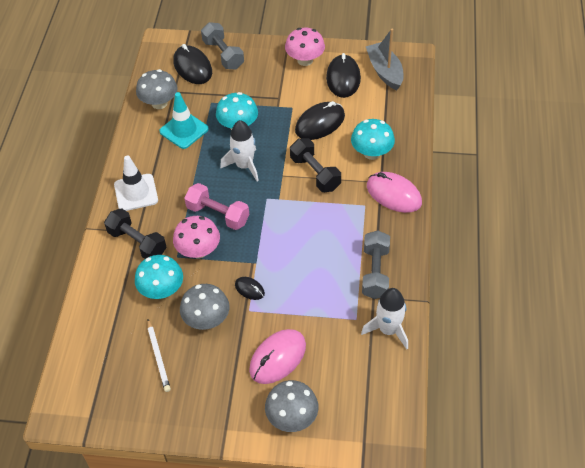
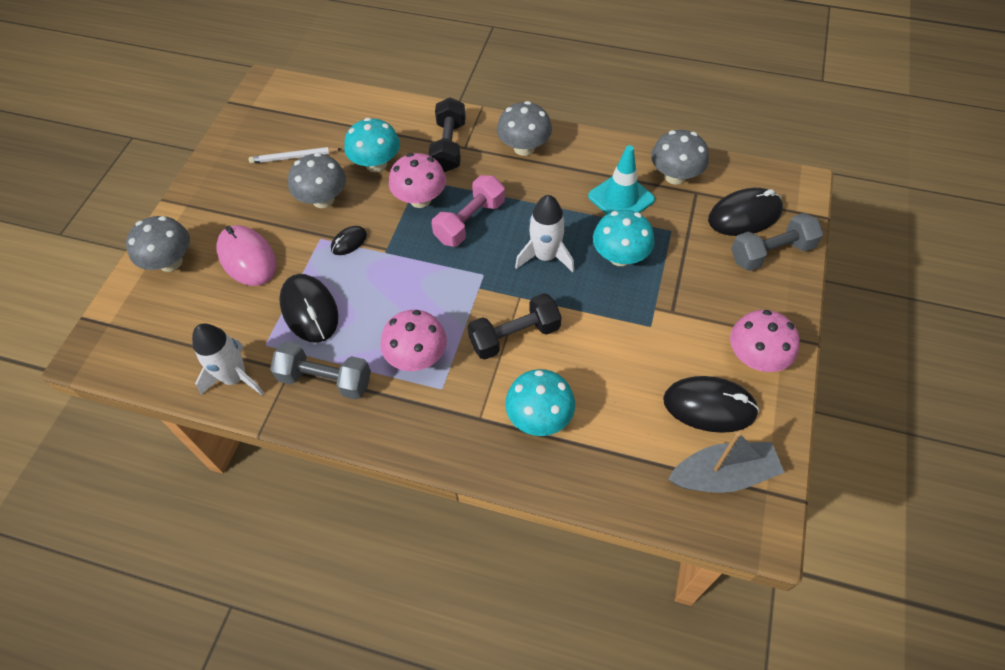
camera: 100 degrees right, 5 degrees up
(136, 192) = (524, 148): white traffic cone -> grey mushroom
(137, 243) = (449, 146): black dumbbell -> black dumbbell turned 45 degrees counterclockwise
(320, 123) = (612, 357): black mouse -> black mouse (310, 310)
(344, 223) = (417, 357): none -> pink mushroom
(393, 194) = (451, 431): pink mouse -> none

